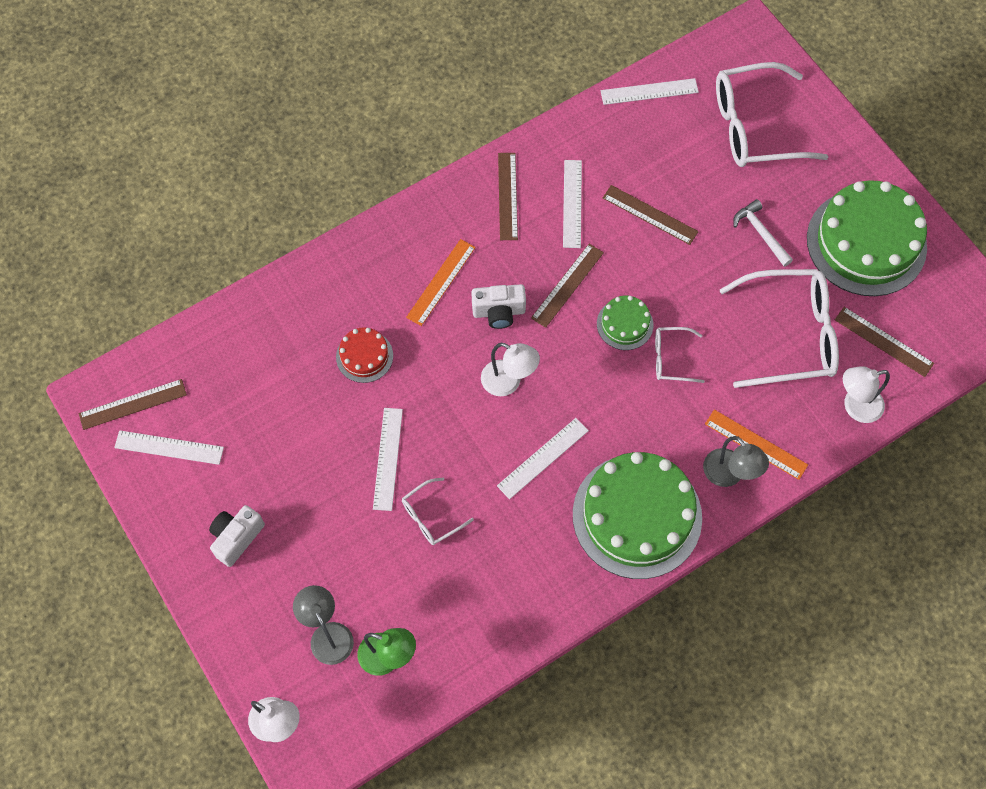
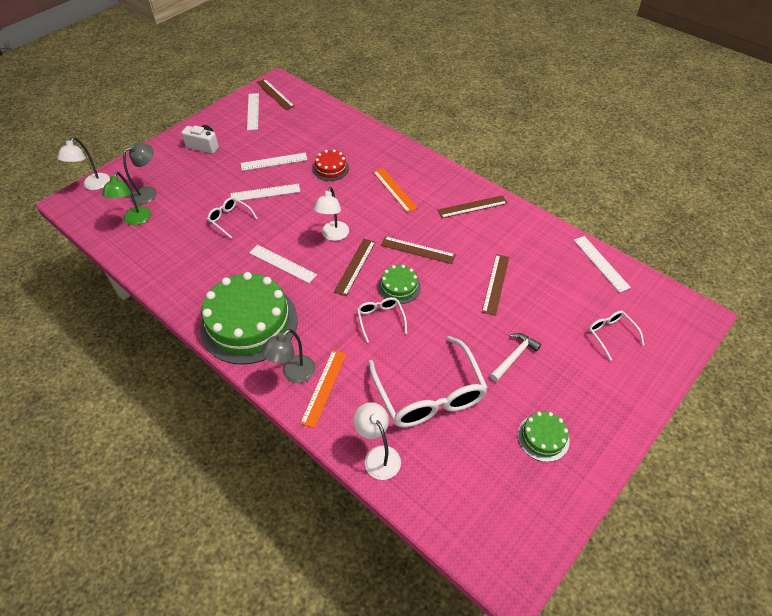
camera: 75 degrees right, 15 degrees down
(441, 282) = (394, 190): orange ruler -> orange ruler turned 45 degrees clockwise
(499, 312) = (383, 220): white camera -> none
(572, 203) = (483, 240): white ruler -> white ruler (274, 162)
(754, 127) = (610, 334): white glasses -> white glasses, size x0.48
(866, 242) = (543, 437): green cake -> green cake, size x0.46
(883, 341) = (450, 469): brown ruler -> brown ruler (355, 266)

